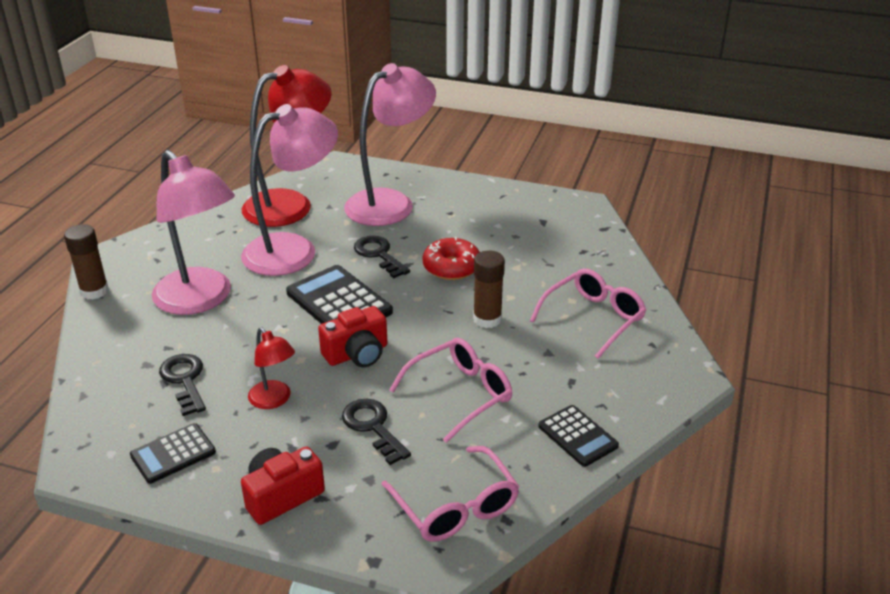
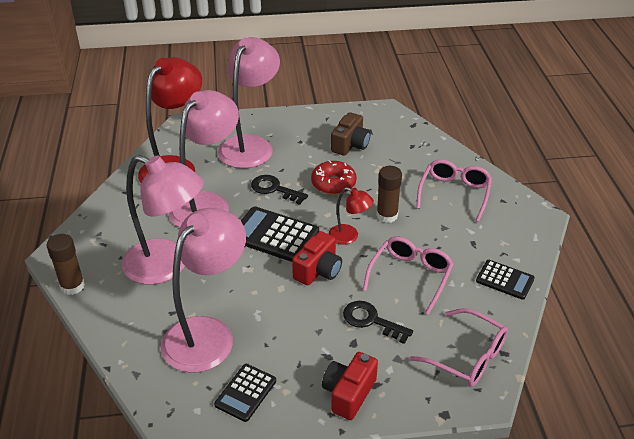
camera: 25 degrees left, 5 degrees up
(185, 380) = (207, 333): black key -> pink lamp
(274, 400) = (287, 325): red lamp -> red lamp (349, 236)
(507, 231) = (350, 145): none -> brown camera

